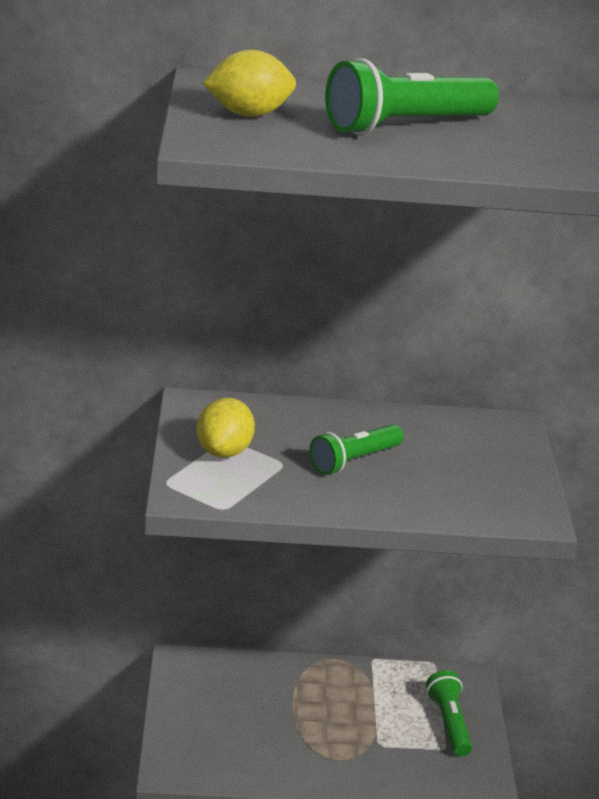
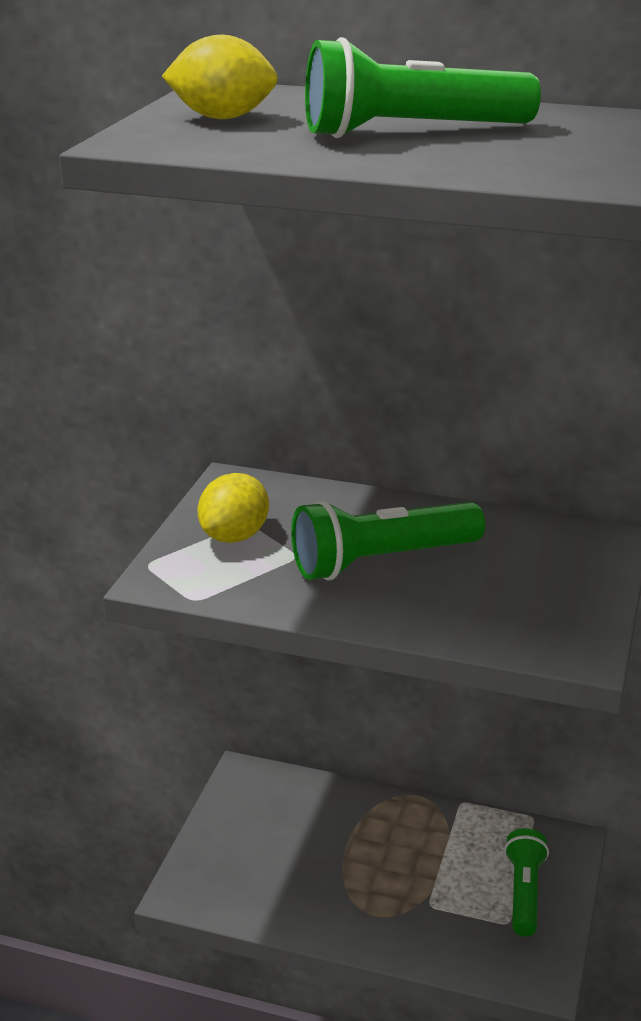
camera: 20 degrees right, 0 degrees up
(354, 461) = (382, 561): green flashlight -> green flashlight, size x1.53

